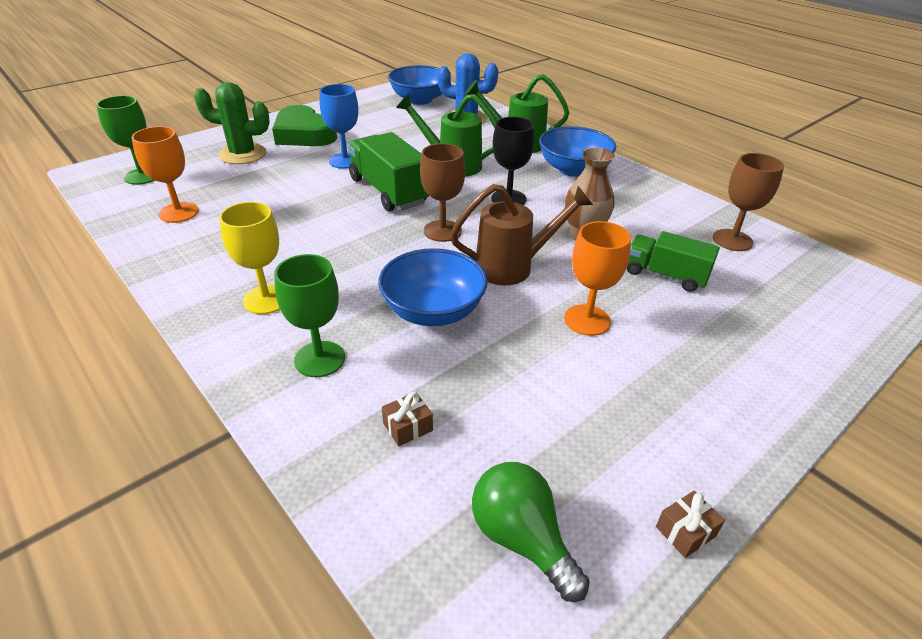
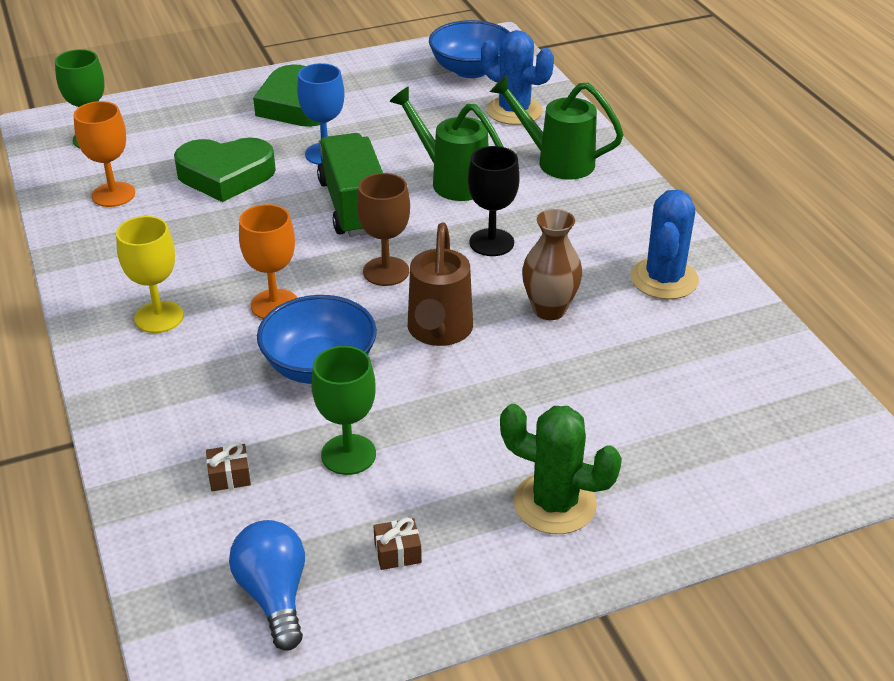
camera: 20 degrees right, 0 degrees up
(243, 154) = (212, 125): green cactus -> green cactus (554, 503)
(272, 185) = (225, 175): none -> green heart
(319, 359) = (181, 392): green goblet -> green goblet (348, 454)
(513, 267) = (438, 332): brown watering can -> brown watering can turned 90 degrees clockwise
(522, 539) = (274, 595): green light bulb -> blue light bulb
(573, 169) = (604, 214): blue bowl -> none
(587, 320) = (478, 412): orange goblet -> orange goblet (274, 305)
(645, 202) = (664, 279): none -> blue cactus
(665, 275) = (611, 379): green truck -> none
(685, 531) = (425, 630): brown gift -> brown gift (397, 552)
(732, 240) = (736, 352): brown goblet -> none

